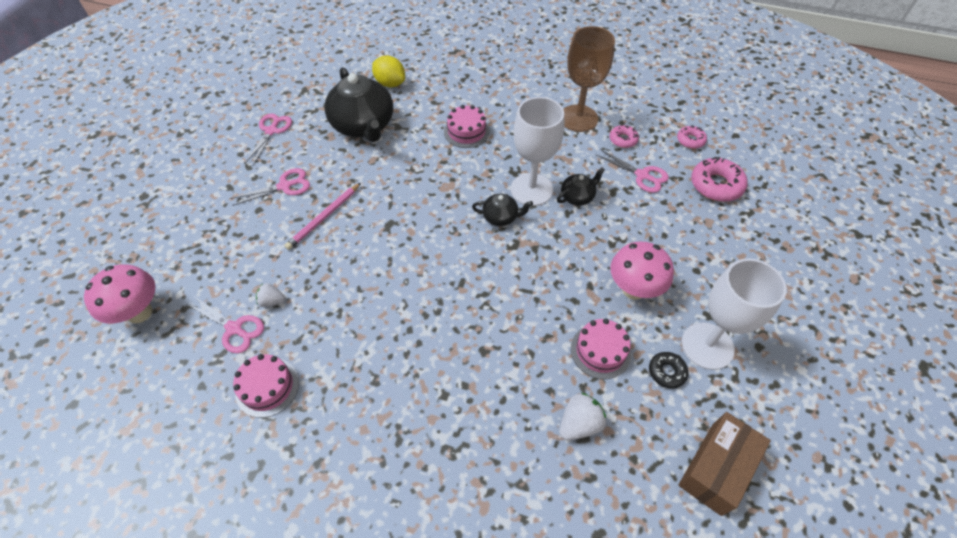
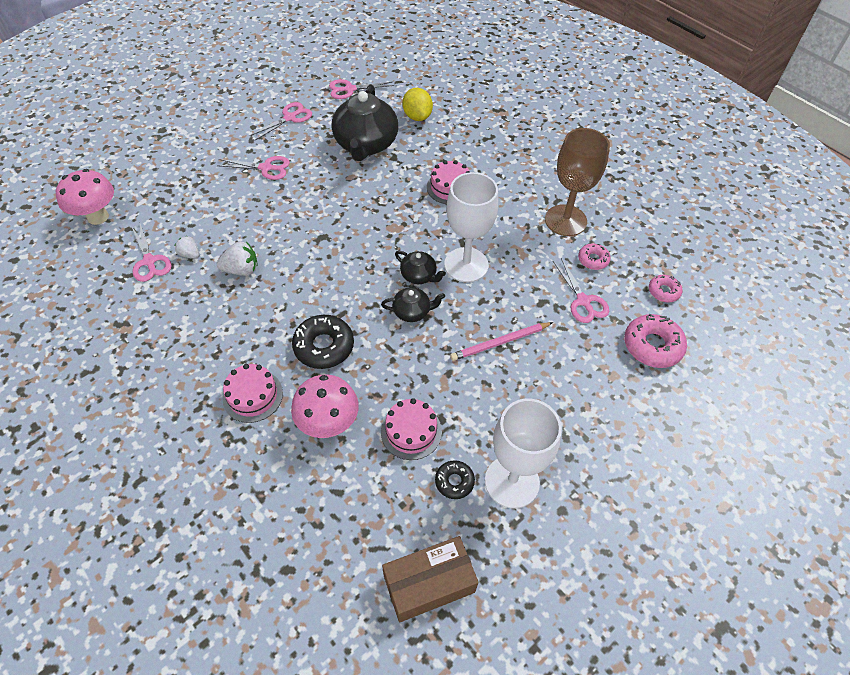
camera: 30 degrees right, 0 degrees up
(267, 387) = (139, 316): pink cake -> pink cake (253, 396)
(309, 83) = (349, 89): none -> pink scissors
(324, 217) = (276, 207): pink pencil -> pink pencil (500, 343)
(469, 319) = (324, 346): none -> black donut
(577, 196) = (503, 291): black teapot -> black teapot (412, 312)
(579, 424) = (343, 478): white strawberry -> white strawberry (241, 270)
(633, 289) = (485, 397): pink mushroom -> pink mushroom (329, 424)

